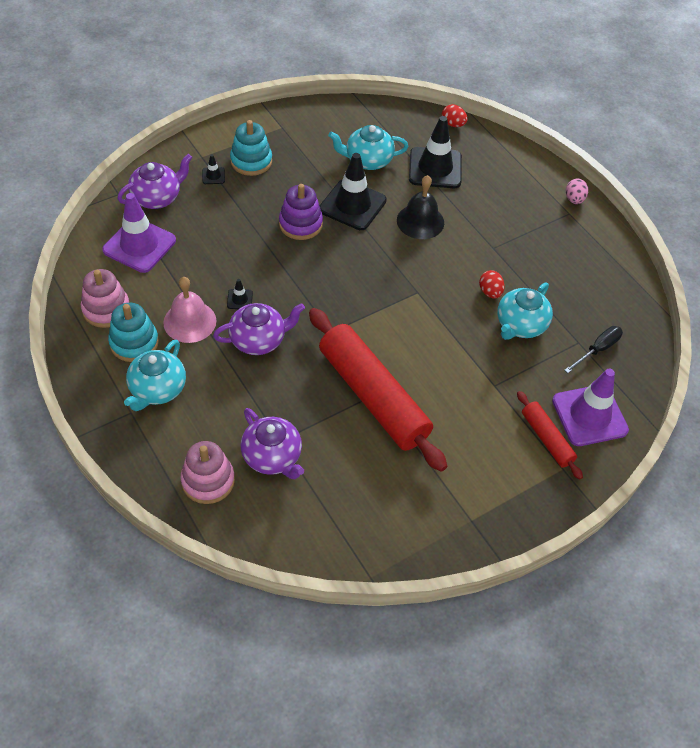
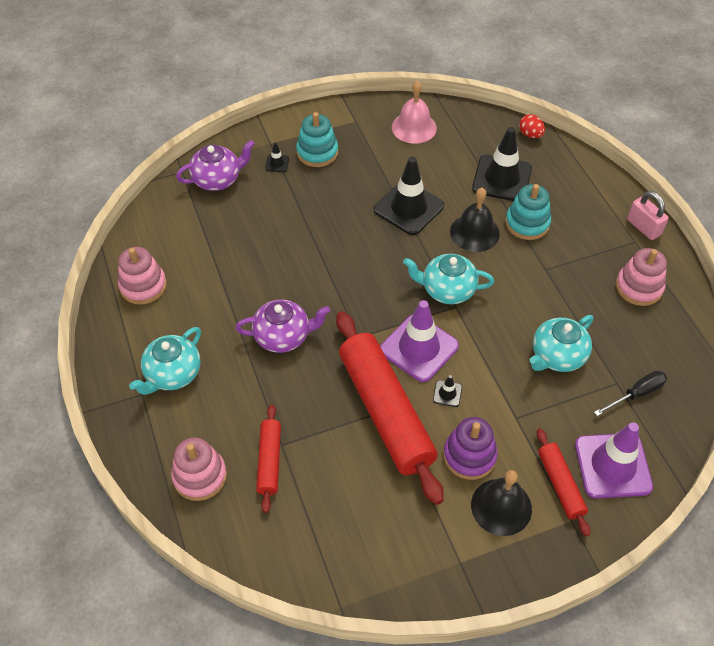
camera: 15 degrees right, 0 degrees up
(134, 343) = (161, 323): turquoise stacking toy -> turquoise stacking toy (527, 223)
(139, 245) = (190, 225): purple traffic cone -> purple traffic cone (419, 348)
(190, 321) = (220, 308): pink bell -> pink bell (414, 127)
(240, 299) = (274, 292): black traffic cone -> black traffic cone (447, 393)
(272, 457) = (269, 461): purple teapot -> red rolling pin
(300, 224) = (352, 222): purple stacking toy -> purple stacking toy (469, 456)
(368, 160) = (434, 163): turquoise teapot -> turquoise teapot (447, 290)
(490, 292) = (532, 316): red egg -> none
(498, 466) = (501, 506): none -> black bell
(574, 199) = (643, 227): pink egg -> pink padlock
(580, 254) = (638, 287): none -> pink stacking toy

